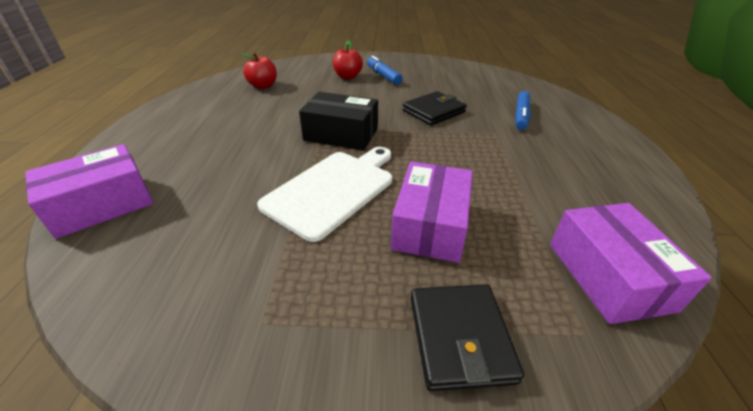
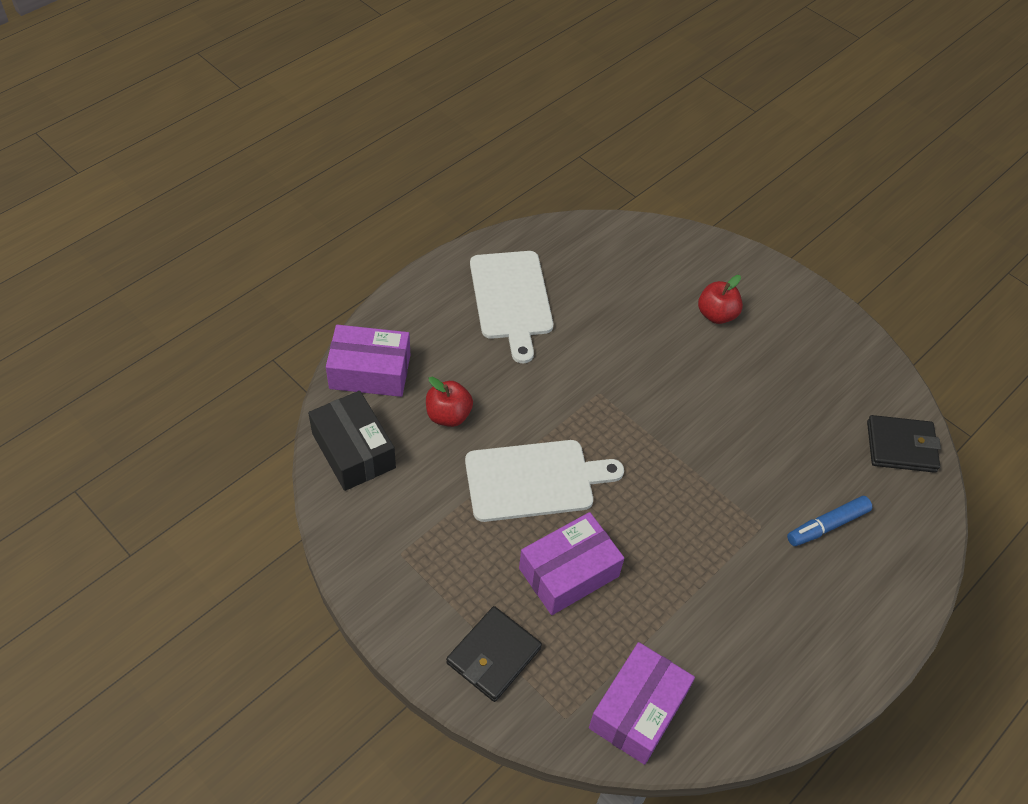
camera: 40 degrees right, 15 degrees up
(207, 117) = (511, 299): none -> white cutting board
(263, 86) = (606, 273): red apple -> red apple (448, 415)
(341, 134) = (607, 415): black box -> black box (353, 450)
(383, 75) = (761, 341): blue marker -> none
(433, 111) = (739, 448): black wallet -> black wallet (901, 446)

